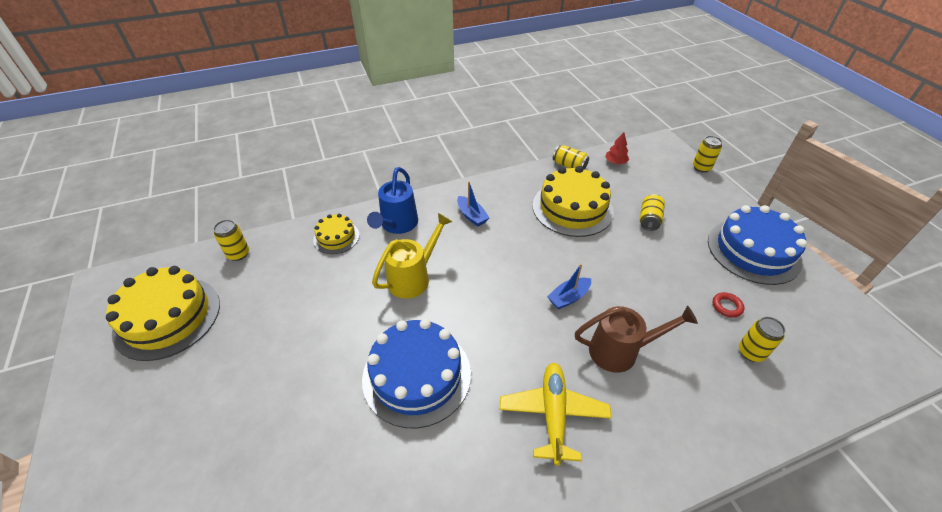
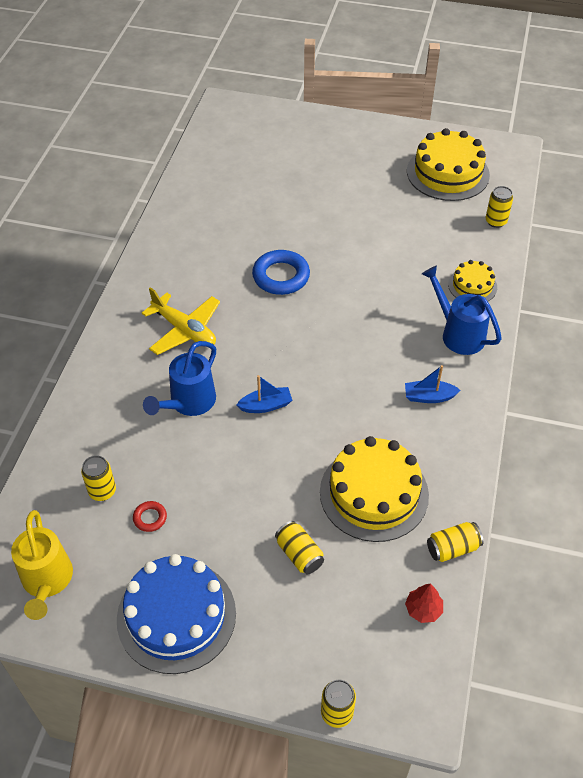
camera: 125 degrees right, 5 degrees up
(413, 277) = (378, 315): yellow watering can -> yellow watering can (47, 582)
(417, 375) = (281, 276): blue cake -> blue ring
(568, 297) = (266, 405): blue boat -> blue boat turned 75 degrees clockwise
(620, 351) = (188, 403): brown watering can -> blue watering can

